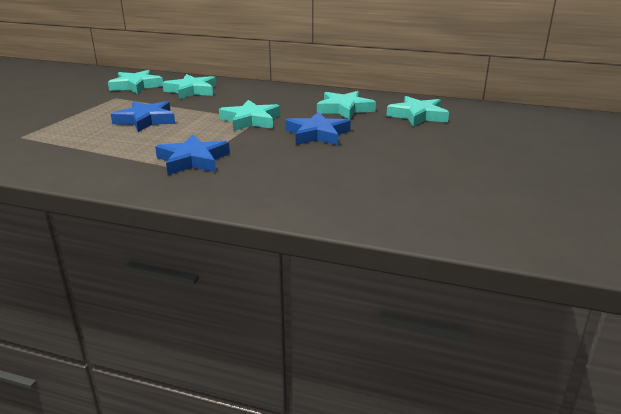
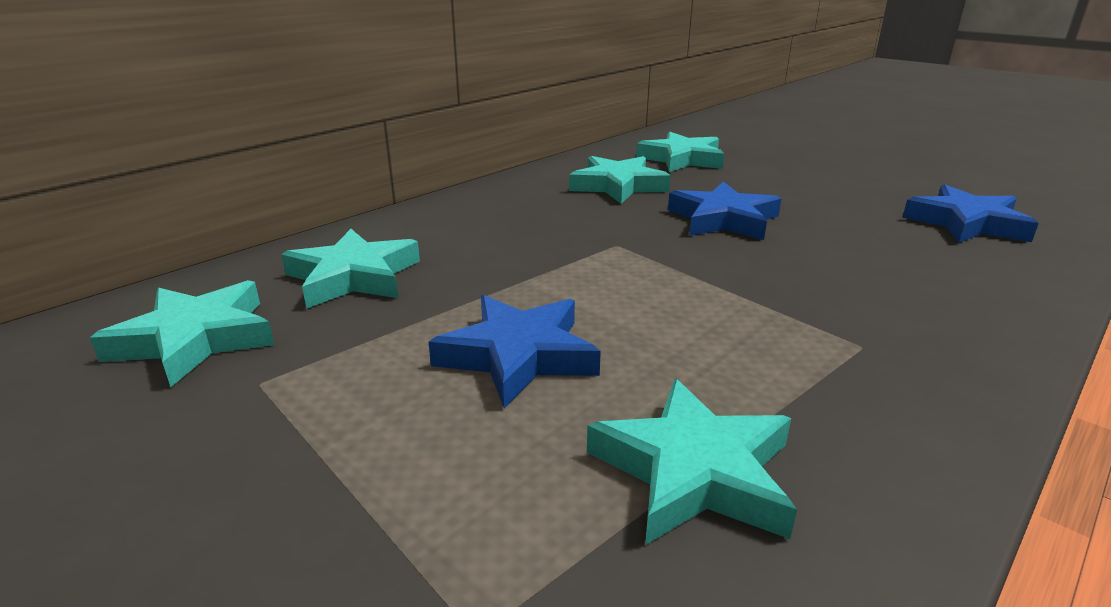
camera: 65 degrees left, 0 degrees up
(193, 160) = (815, 332): blue star -> blue star (966, 223)
(251, 120) = (617, 252): turquoise star -> turquoise star (694, 471)

